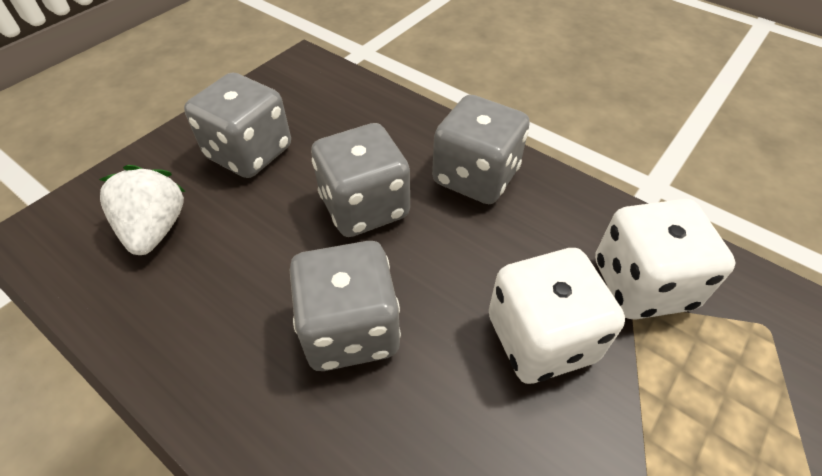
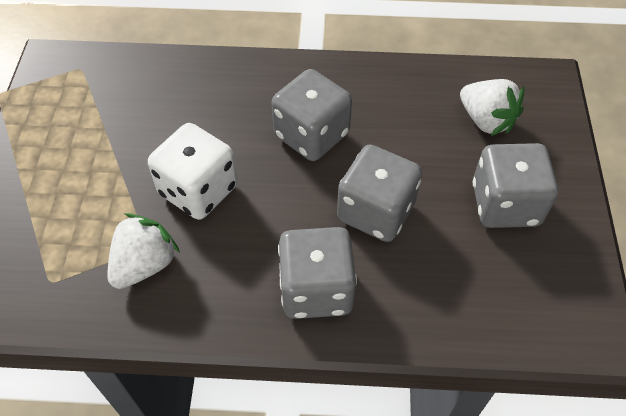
camera: 145 degrees right, 5 degrees up
(642, 284) = (145, 264): white dice -> white strawberry

